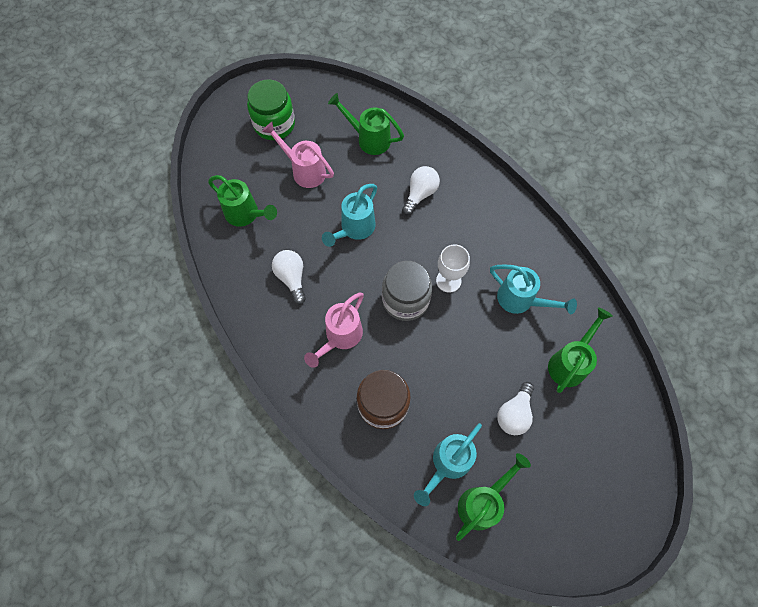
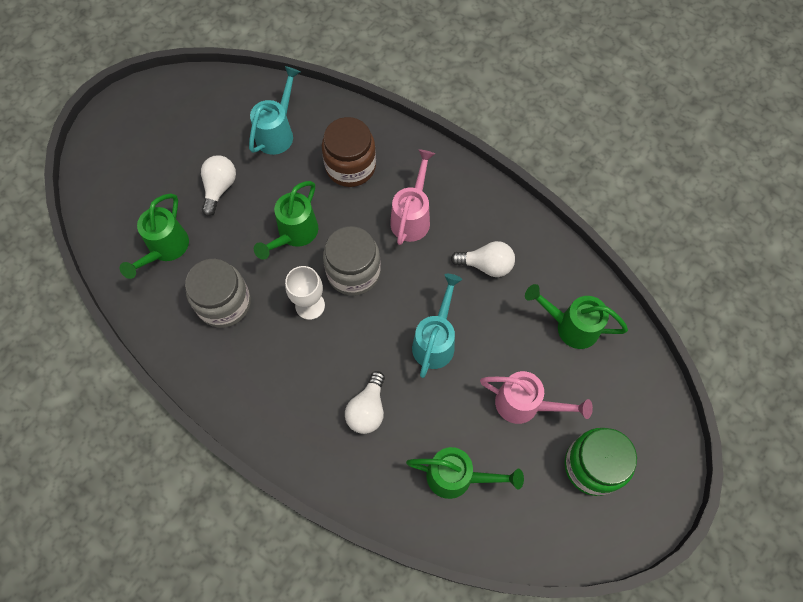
camera: 165 degrees right, 0 degrees up
(292, 278) = (486, 265): white light bulb -> white light bulb turned 45 degrees counterclockwise
(482, 502) = (241, 111): green watering can -> green watering can (294, 234)
(520, 300) = (224, 303): turquoise watering can -> grey jar

